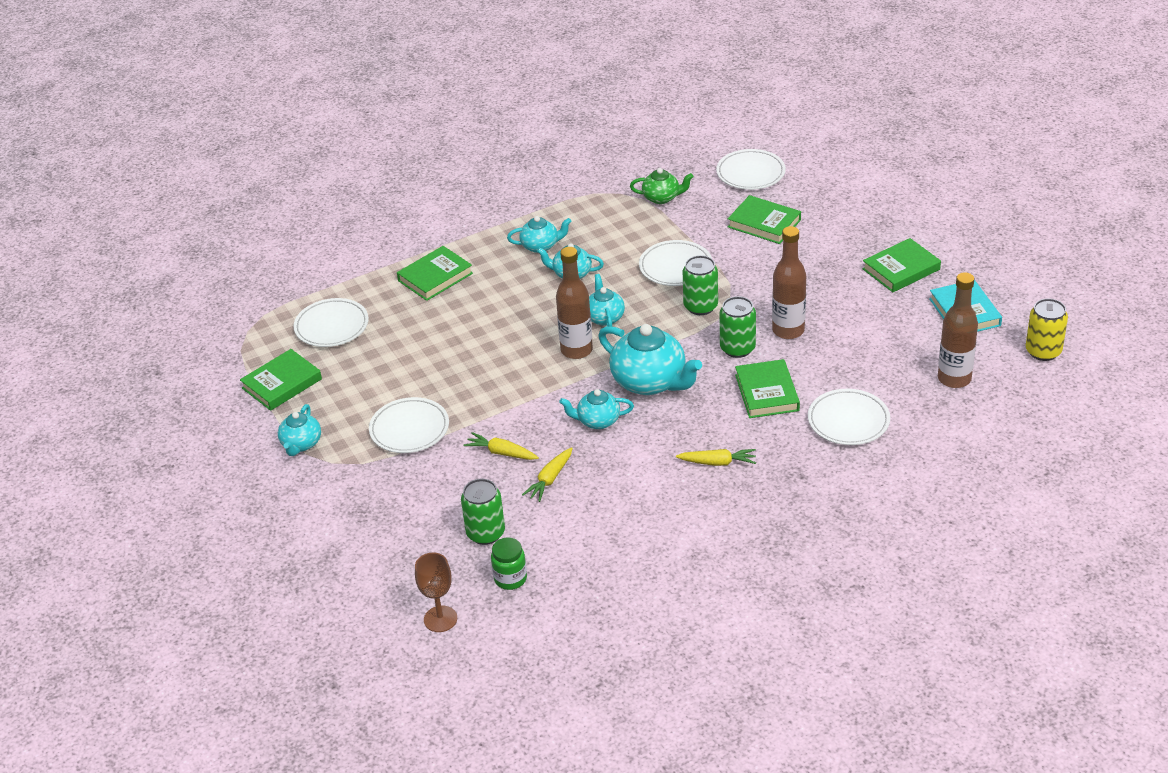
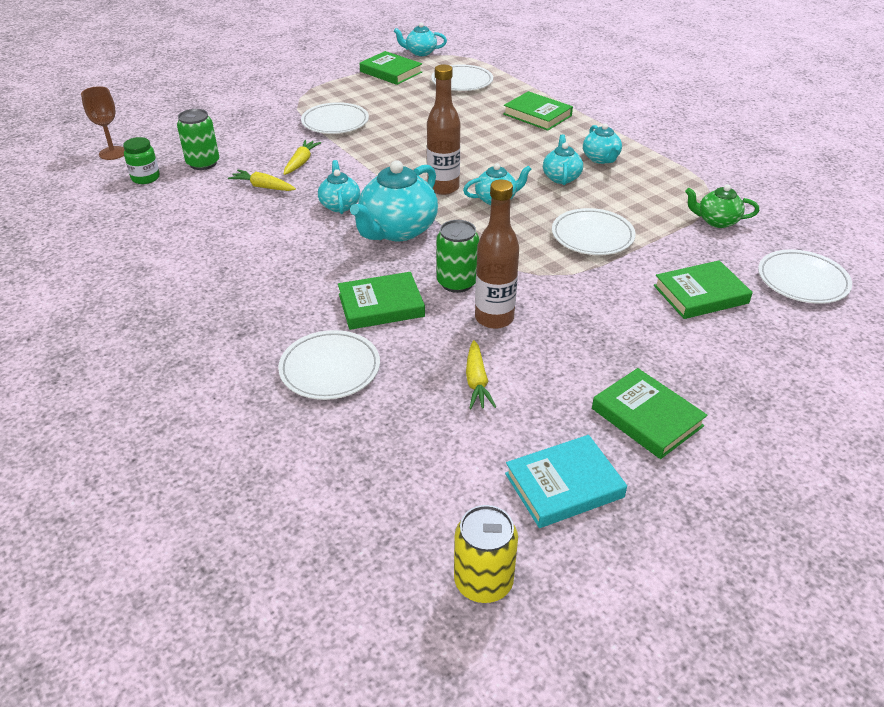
camera: 80 degrees right, 0 degrees up
(301, 444) = (321, 85): turquoise teapot -> turquoise teapot (420, 52)
(662, 198) = (716, 221): green teapot -> green teapot turned 105 degrees clockwise
(700, 306) = (526, 255): green can -> none
(717, 462) = (271, 276): yellow carrot -> yellow carrot (476, 381)
(764, 223) = (700, 294): green book -> green book turned 45 degrees clockwise
(954, 379) = (411, 469): brown bottle -> none

